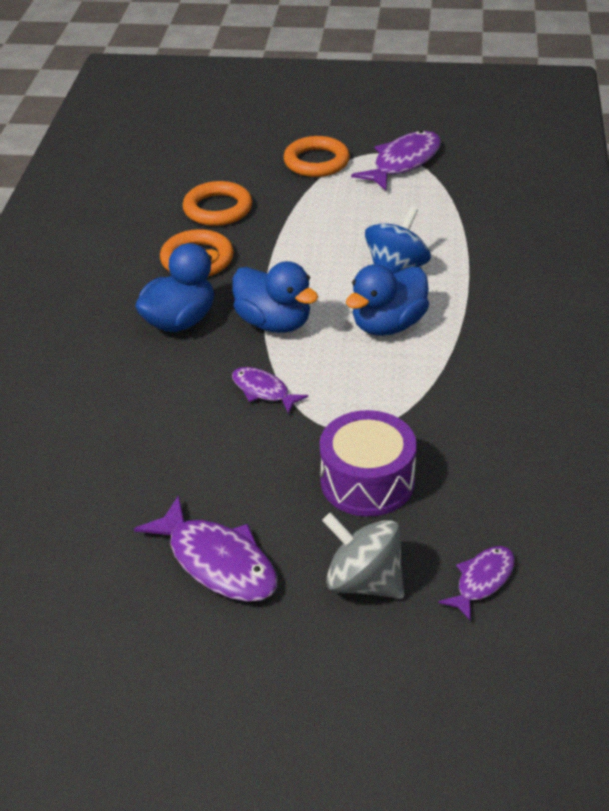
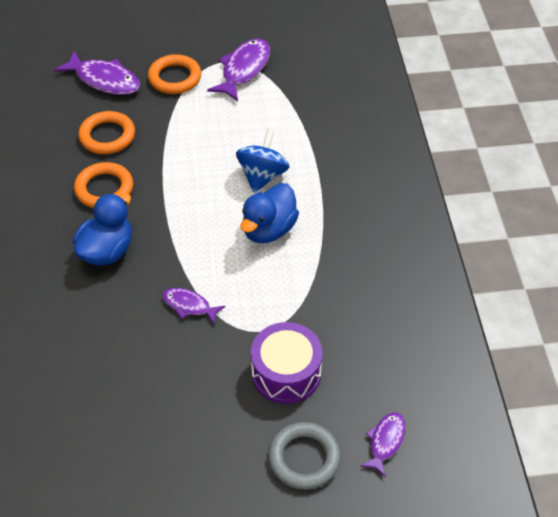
camera: 15 degrees left, 10 degrees up
(217, 562) = (195, 463): purple fish -> purple fish (104, 80)
(274, 323) = (181, 241): blue duck -> none
(364, 581) = (304, 458): grey spinning top -> grey ring

